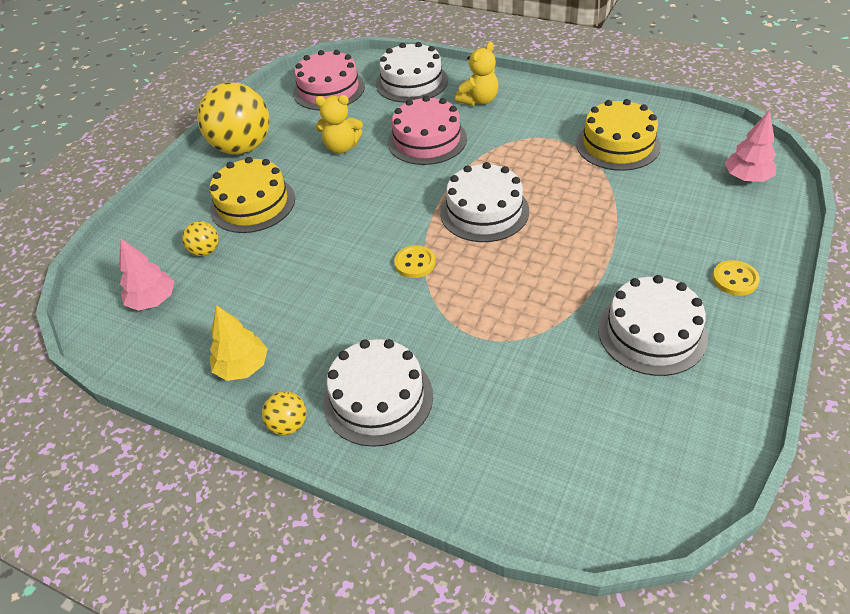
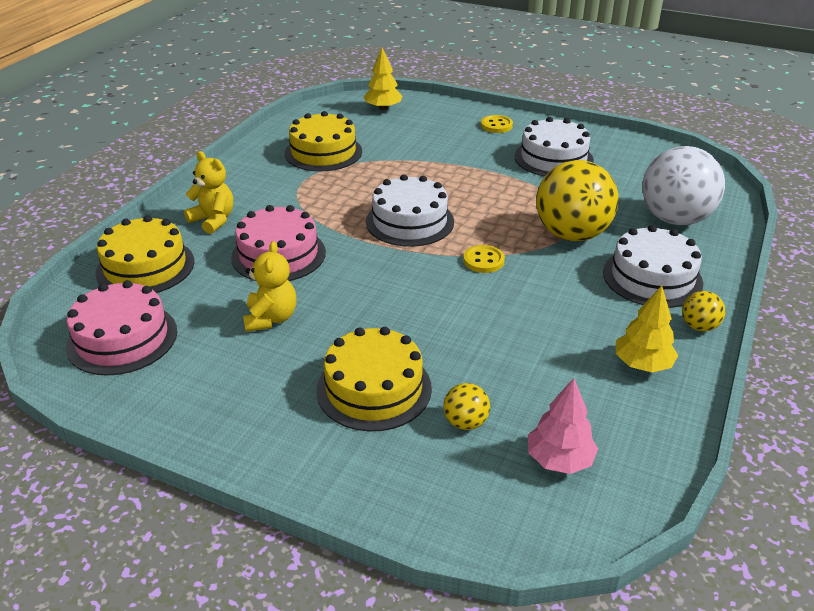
camera: 95 degrees left, 10 degrees down
(242, 147) = (238, 415): yellow ball -> yellow ball (571, 234)
(411, 82) = (145, 267): white cake -> yellow cake
(505, 445) = (675, 219): none -> white ball
(746, 178) = (383, 108): pink tree -> yellow tree

